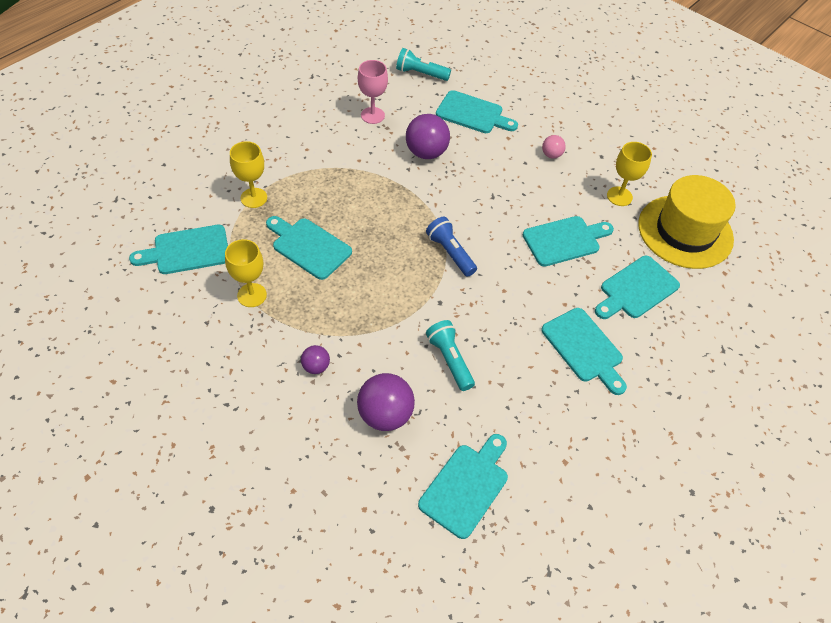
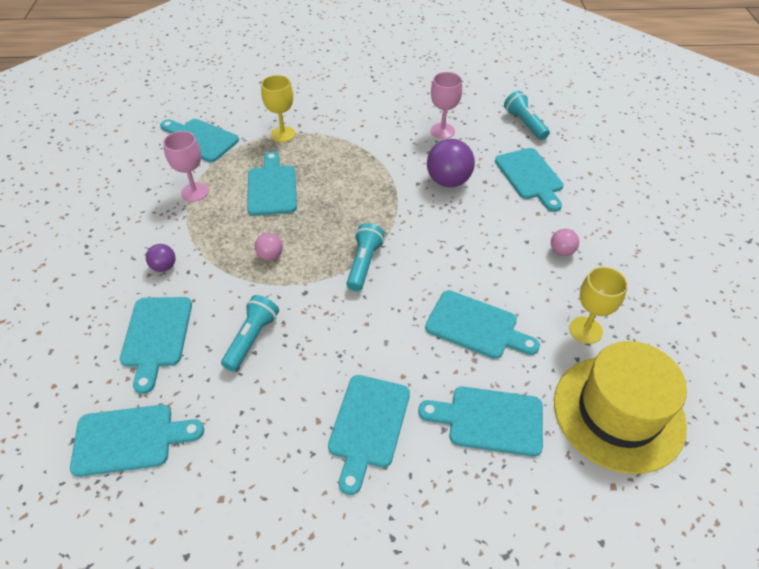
camera: 50 degrees right, 5 degrees down
(252, 295) = (195, 192): yellow goblet -> pink goblet
(381, 296) = (270, 255): none -> pink ball
(385, 414) = (156, 336): purple ball -> turquoise cutting board
(450, 252) = (364, 263): blue flashlight -> turquoise flashlight

